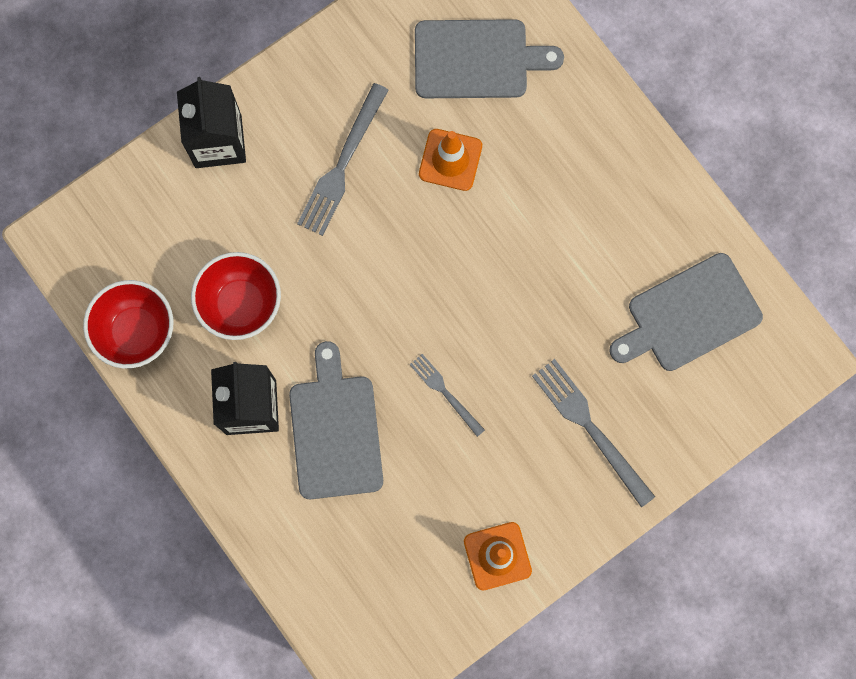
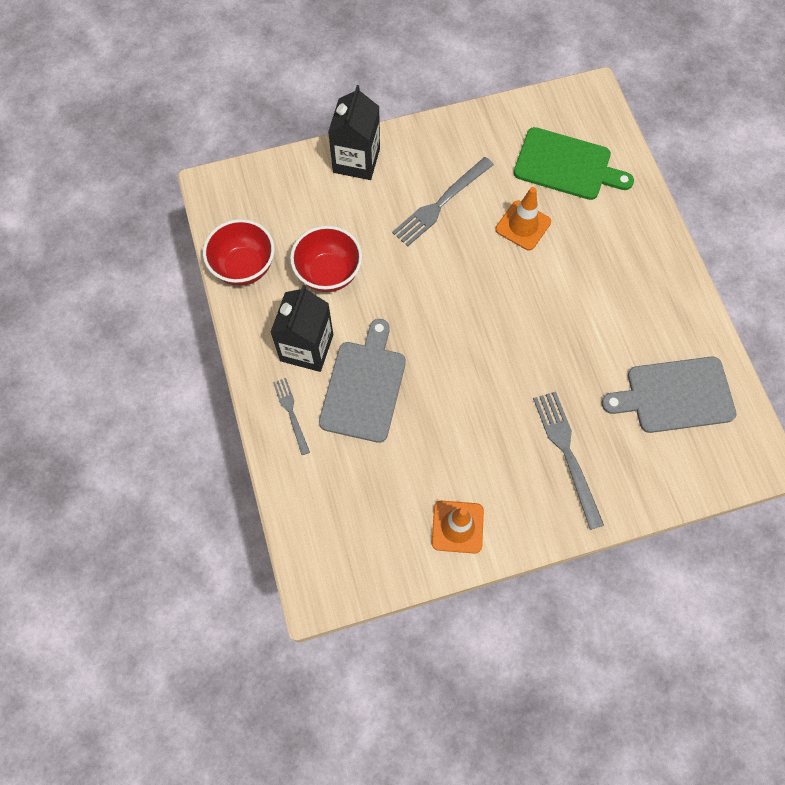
camera: 20 degrees right, 10 degrees down
(445, 393) = (460, 388): grey fork -> grey fork (291, 413)
(477, 59) = (566, 165): grey cutting board -> green cutting board

